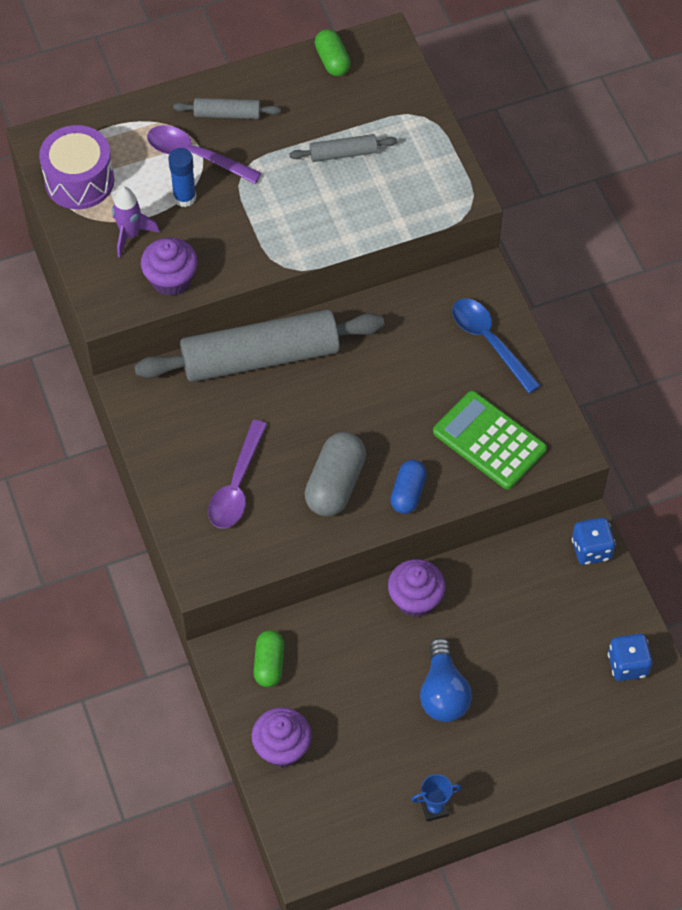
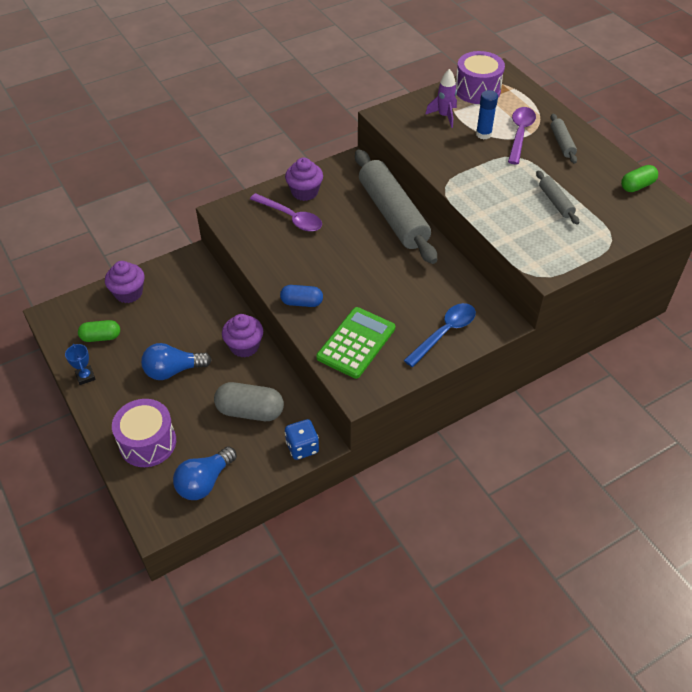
camera: 80 degrees right, 10 degrees down
(171, 279) = (416, 138): purple cupcake -> purple cupcake (305, 192)
(237, 485) = (291, 218): purple spoon -> purple spoon turned 150 degrees counterclockwise
(269, 664) = (187, 278): green capsule -> green capsule (101, 337)
(335, 484) = (301, 264): grey capsule -> grey capsule (250, 411)
(559, 729) = (148, 443): none -> purple drum
(627, 665) = (204, 482): blue dice -> blue light bulb

